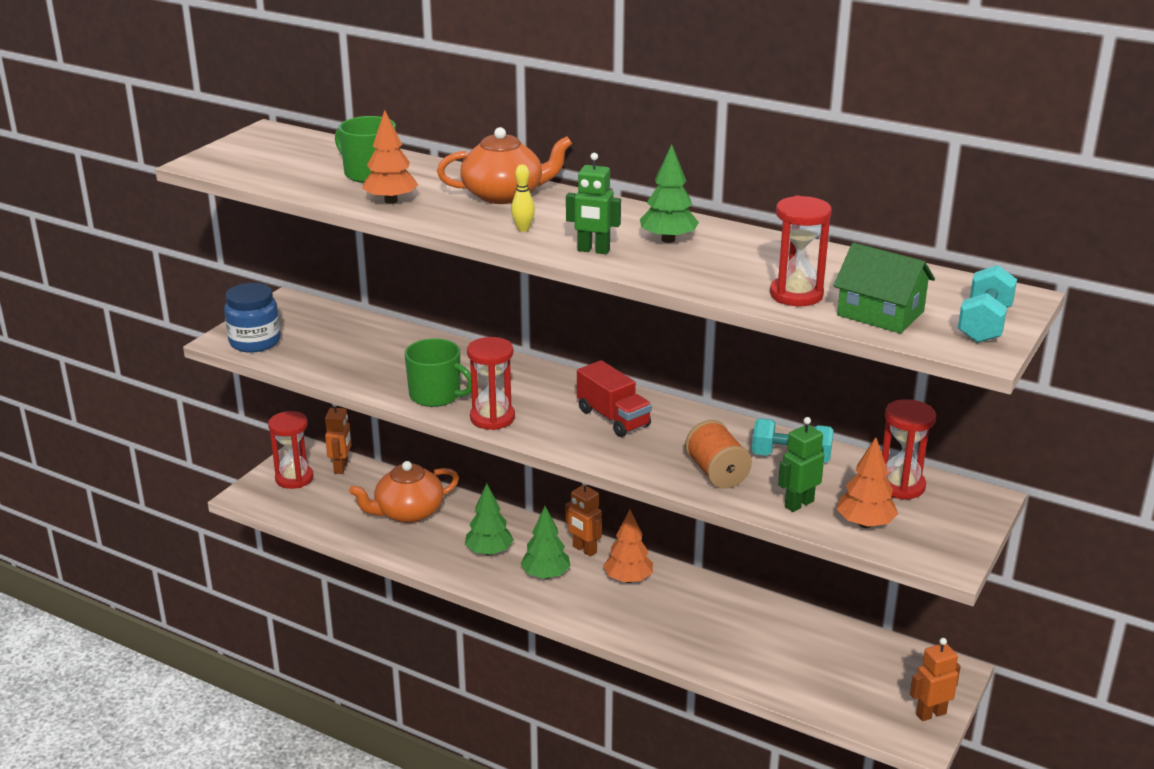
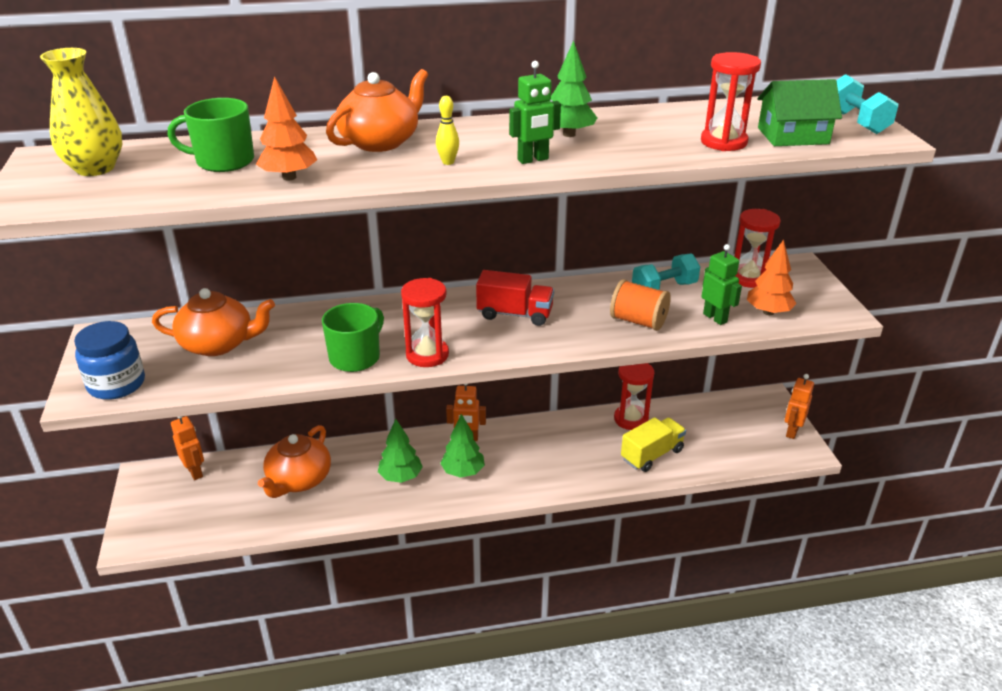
camera: 40 degrees left, 5 degrees up
(283, 151) = (95, 168): none -> yellow vase
(294, 478) = (161, 502): red hourglass -> red hourglass (631, 419)
(355, 342) = (218, 344): none -> orange teapot
(436, 395) = (355, 357): green mug -> green mug turned 45 degrees counterclockwise
(628, 579) = (521, 443): orange tree -> none
(742, 653) = (652, 455): none -> yellow truck
(798, 504) = (715, 318): green robot -> green robot turned 135 degrees clockwise

